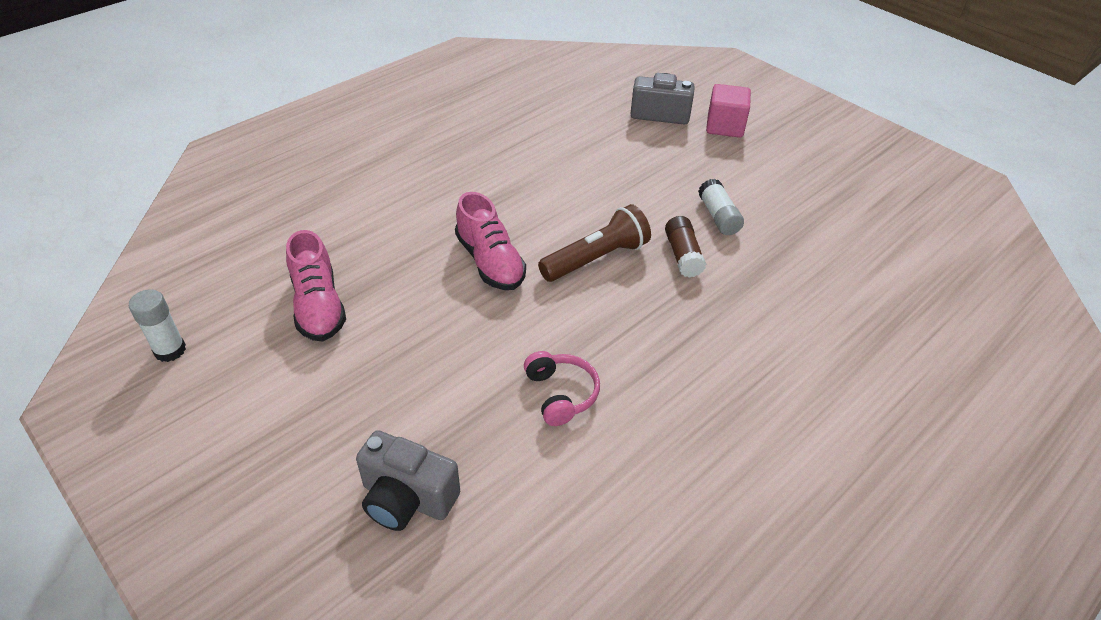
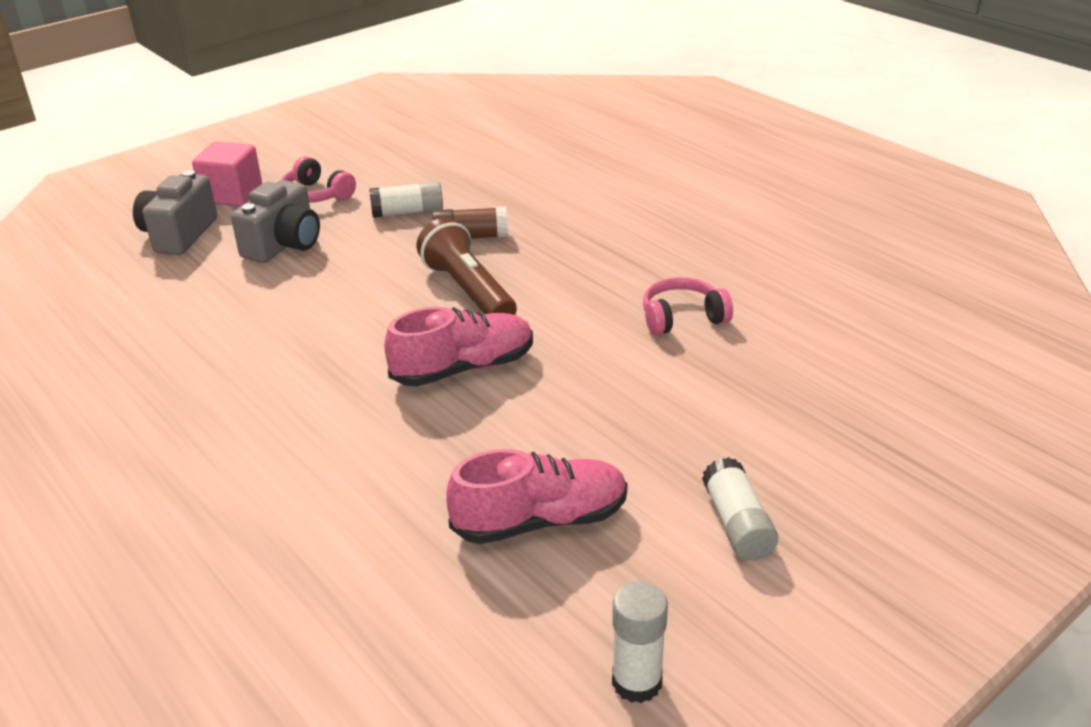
camera: 85 degrees left, 10 degrees down
(289, 410) = (737, 524): none -> white glue stick
(407, 498) = (840, 415): grey camera -> grey camera (284, 245)
(736, 166) = (316, 195): none -> pink headphones

